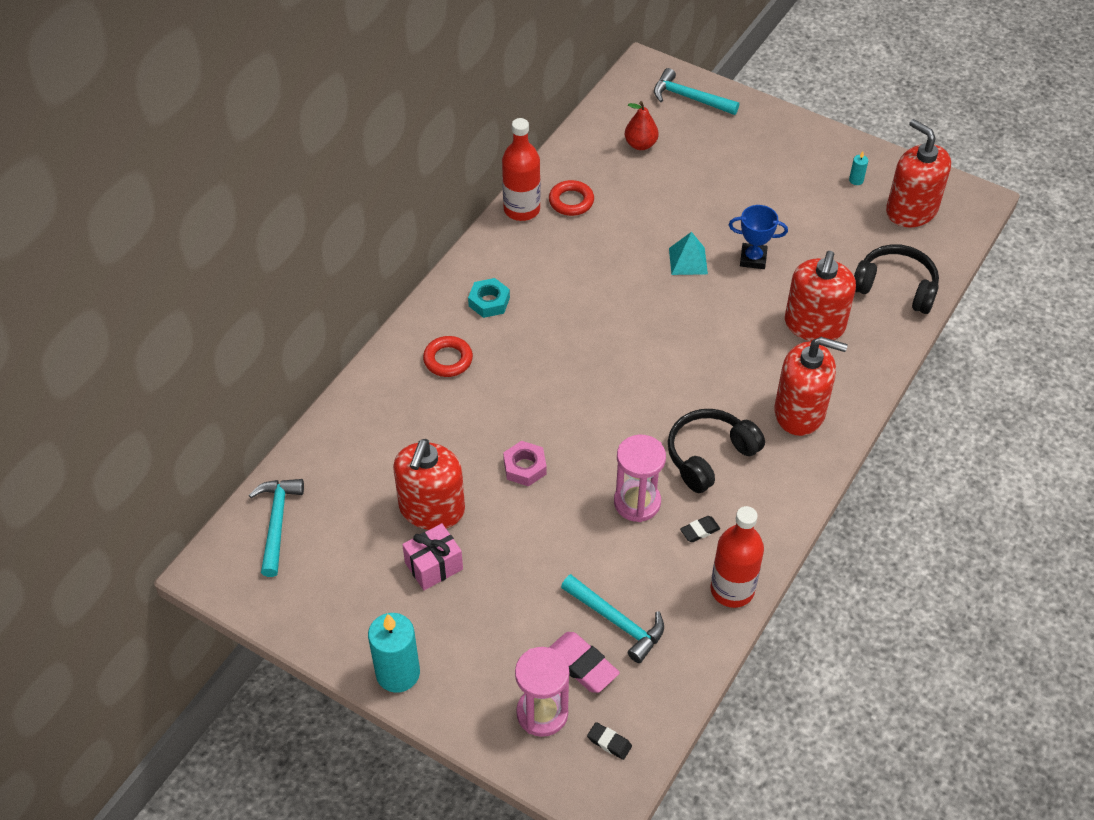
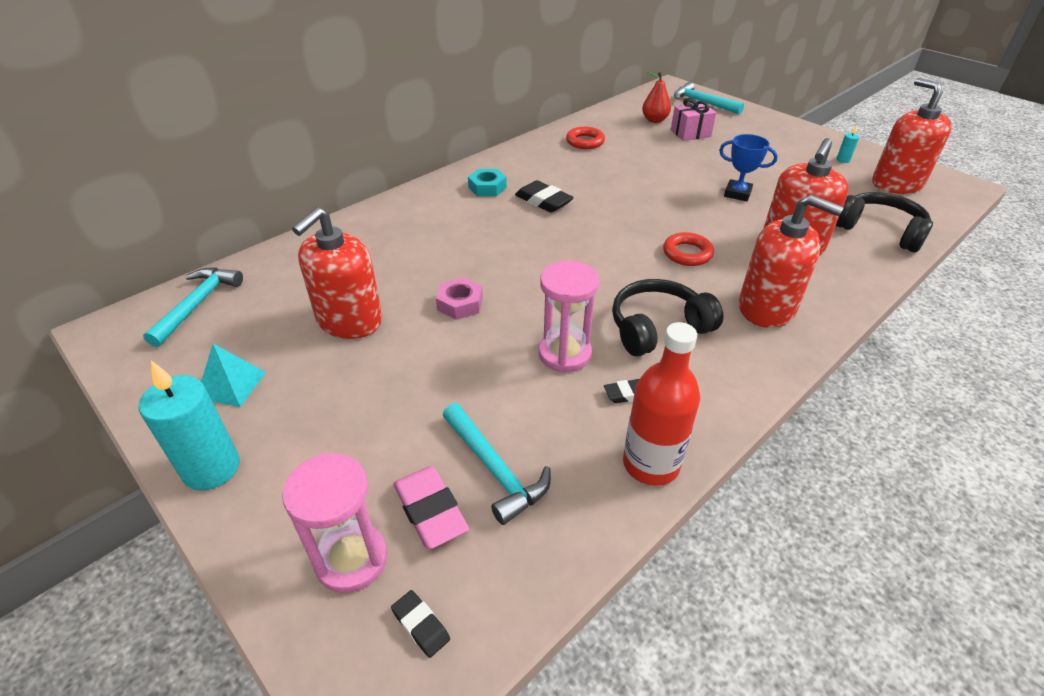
camera: 15 degrees right, 10 degrees down
(434, 566) = (320, 369): pink gift -> pink gift (690, 133)
(448, 359) = (431, 217): red ring -> red ring (687, 253)
(521, 209) = (542, 141): red bottle -> none
(556, 311) = (543, 201): none -> black eraser
(688, 261) = (675, 187): turquoise pyramid -> turquoise pyramid (231, 385)

